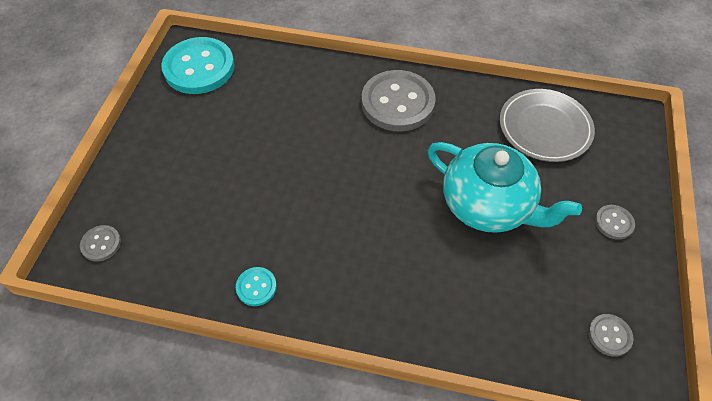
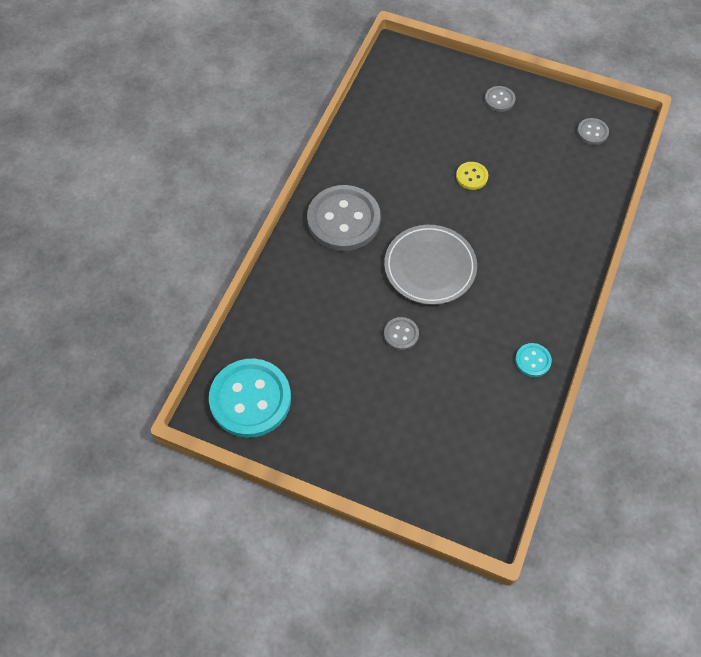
camera: 80 degrees left, 5 degrees up
(101, 244) = (473, 495): grey button -> grey button (401, 334)
(488, 205) = (471, 176): turquoise teapot -> yellow button
(544, 128) = (396, 116): grey plate -> grey plate (430, 267)

